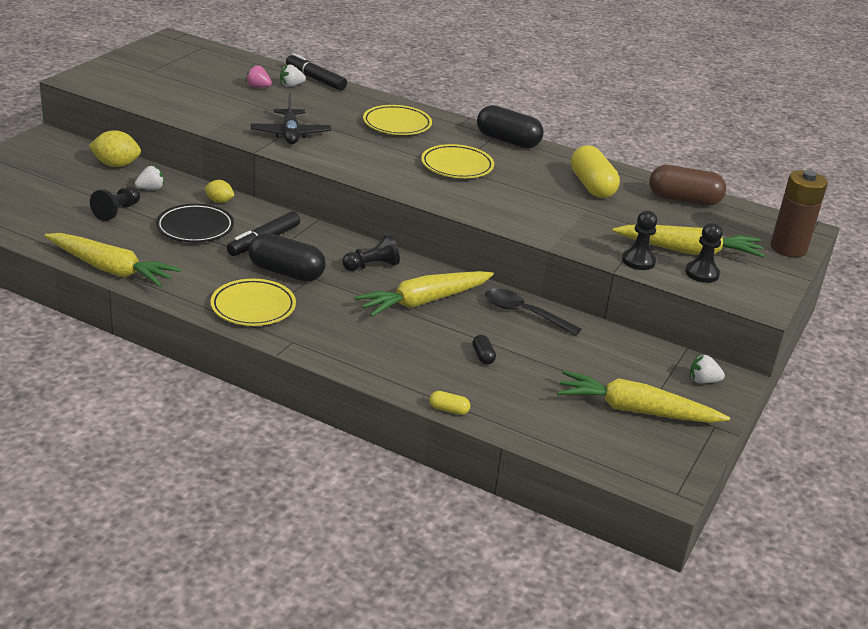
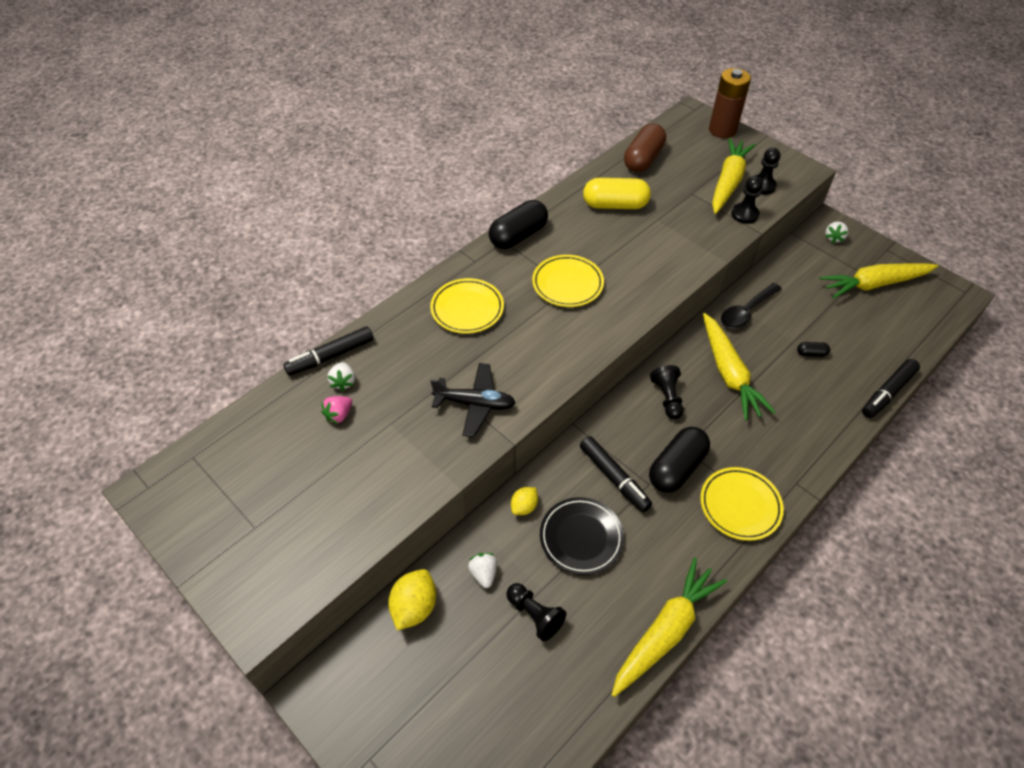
camera: 70 degrees left, 20 degrees up
(449, 410) = (887, 393): yellow capsule -> black marker
(636, 410) = (874, 284): yellow carrot -> yellow carrot turned 45 degrees clockwise

